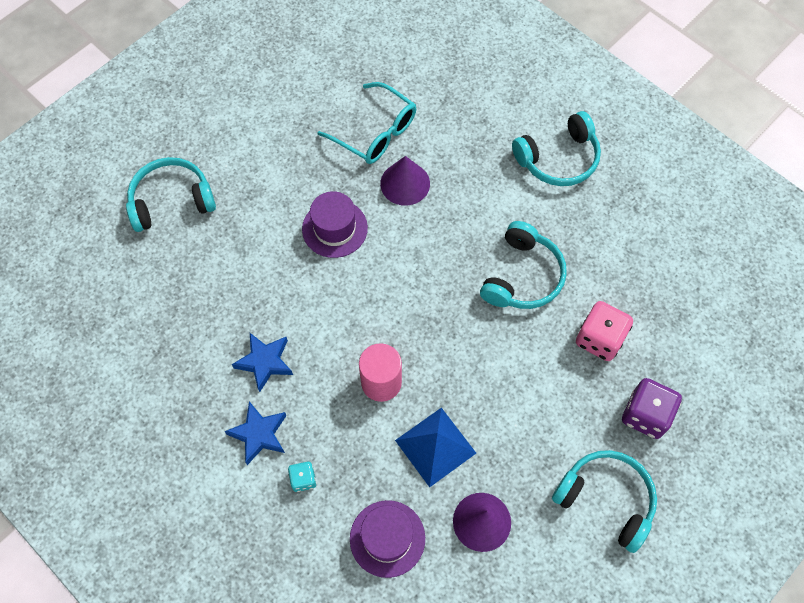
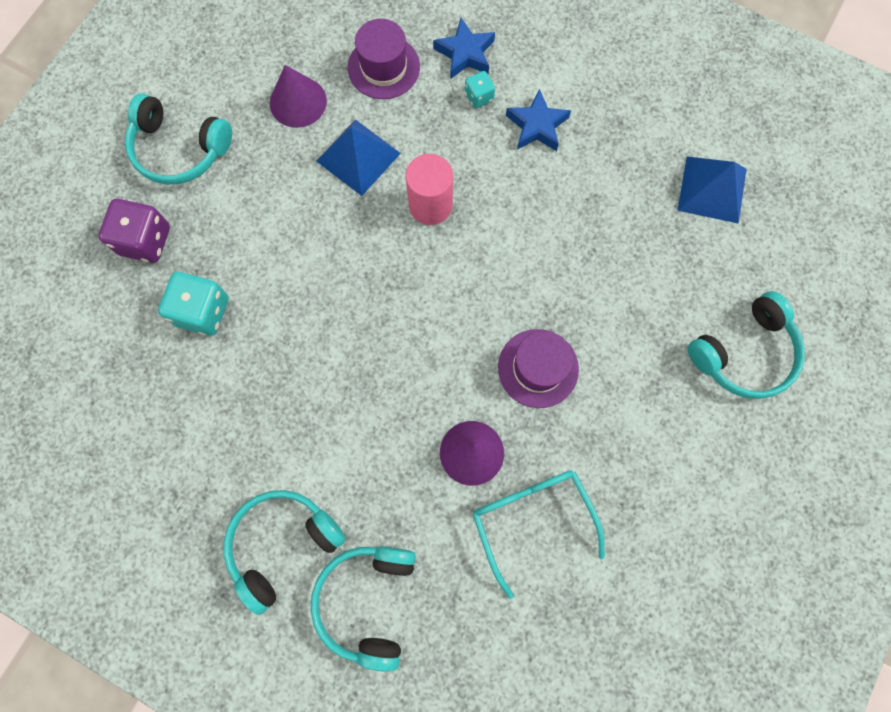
camera: 165 degrees right, 10 degrees up
(130, 334) = (712, 189): none -> blue pyramid
(265, 362) = (559, 195): blue star -> blue star (465, 53)
(375, 132) = (532, 520): turquoise glasses -> turquoise glasses turned 45 degrees clockwise
(522, 276) = (301, 364): turquoise headphones -> turquoise headphones (367, 601)
(599, 339) = (203, 311): pink dice -> turquoise dice

